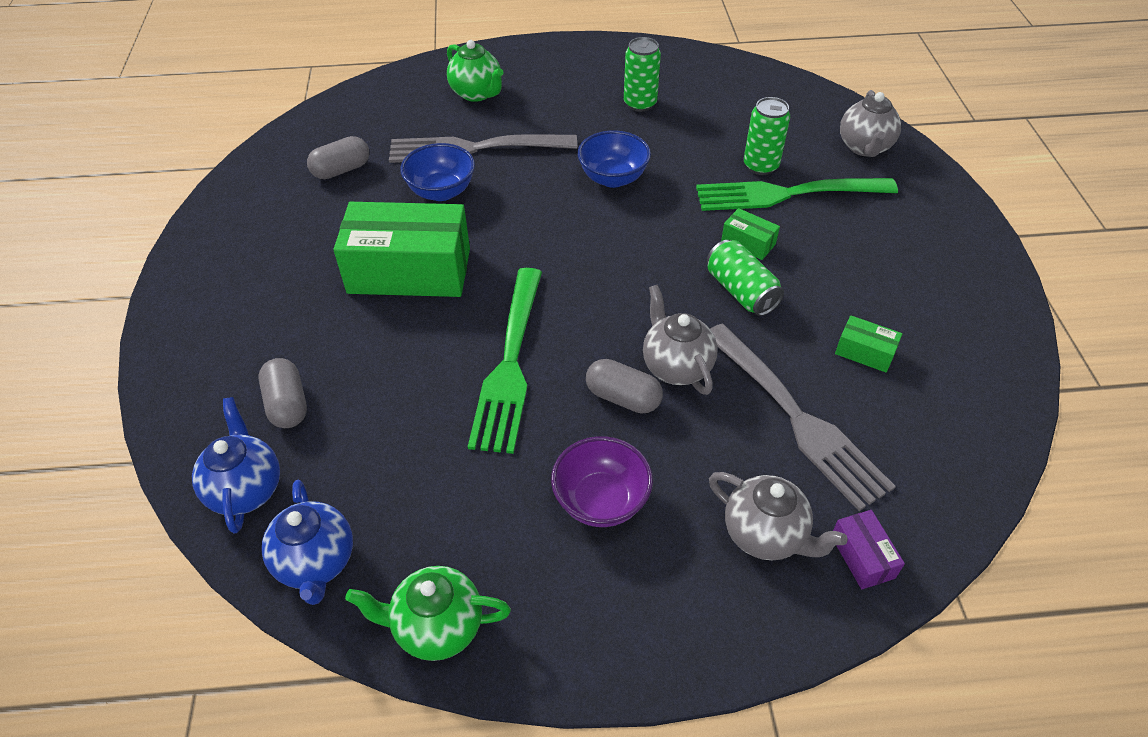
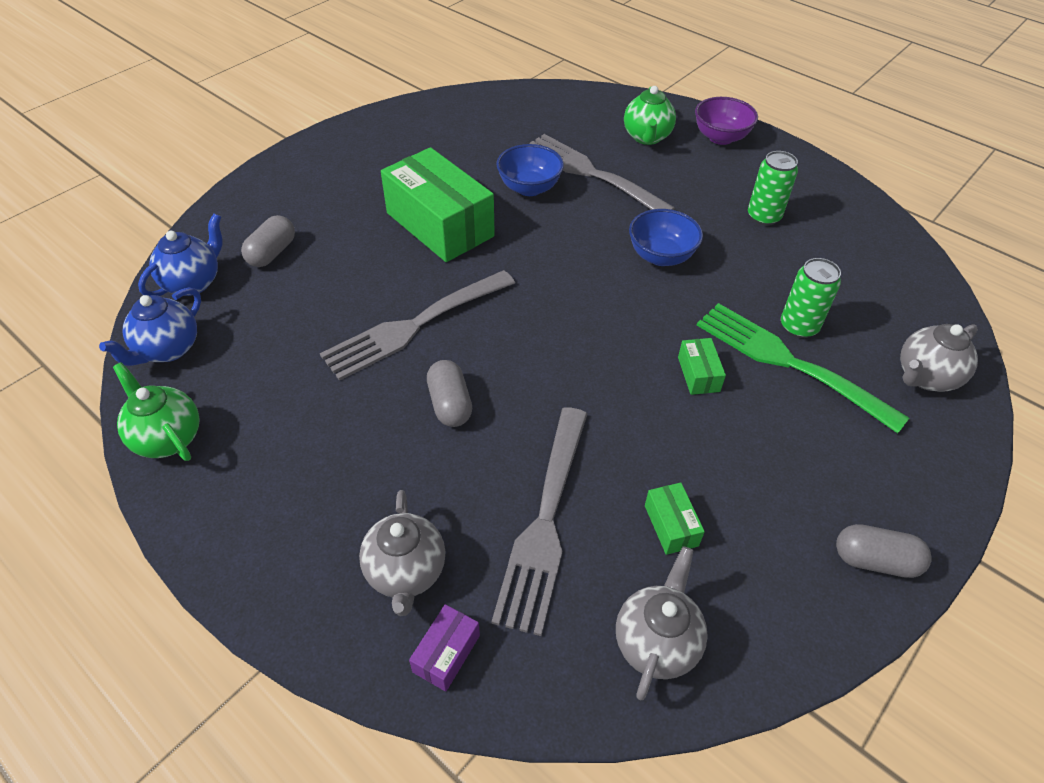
camera: 45 degrees right, 0 degrees up
(341, 170) = (488, 135): grey capsule -> grey capsule (875, 560)
(509, 364) = (414, 326): green fork -> grey fork
(601, 501) = (344, 453): purple bowl -> purple bowl (720, 137)
(676, 366) = (514, 414): grey teapot -> grey teapot (656, 642)
(741, 291) = (639, 403): green can -> none

